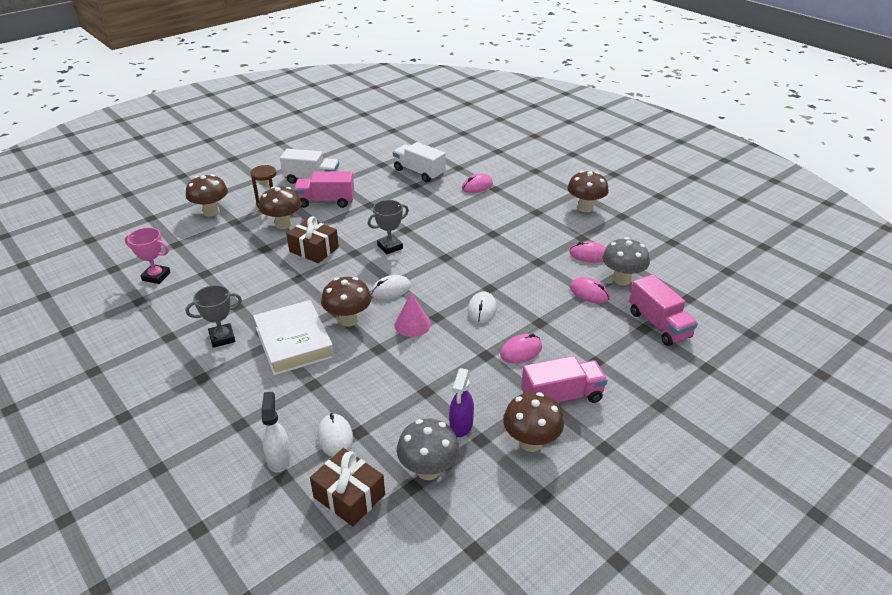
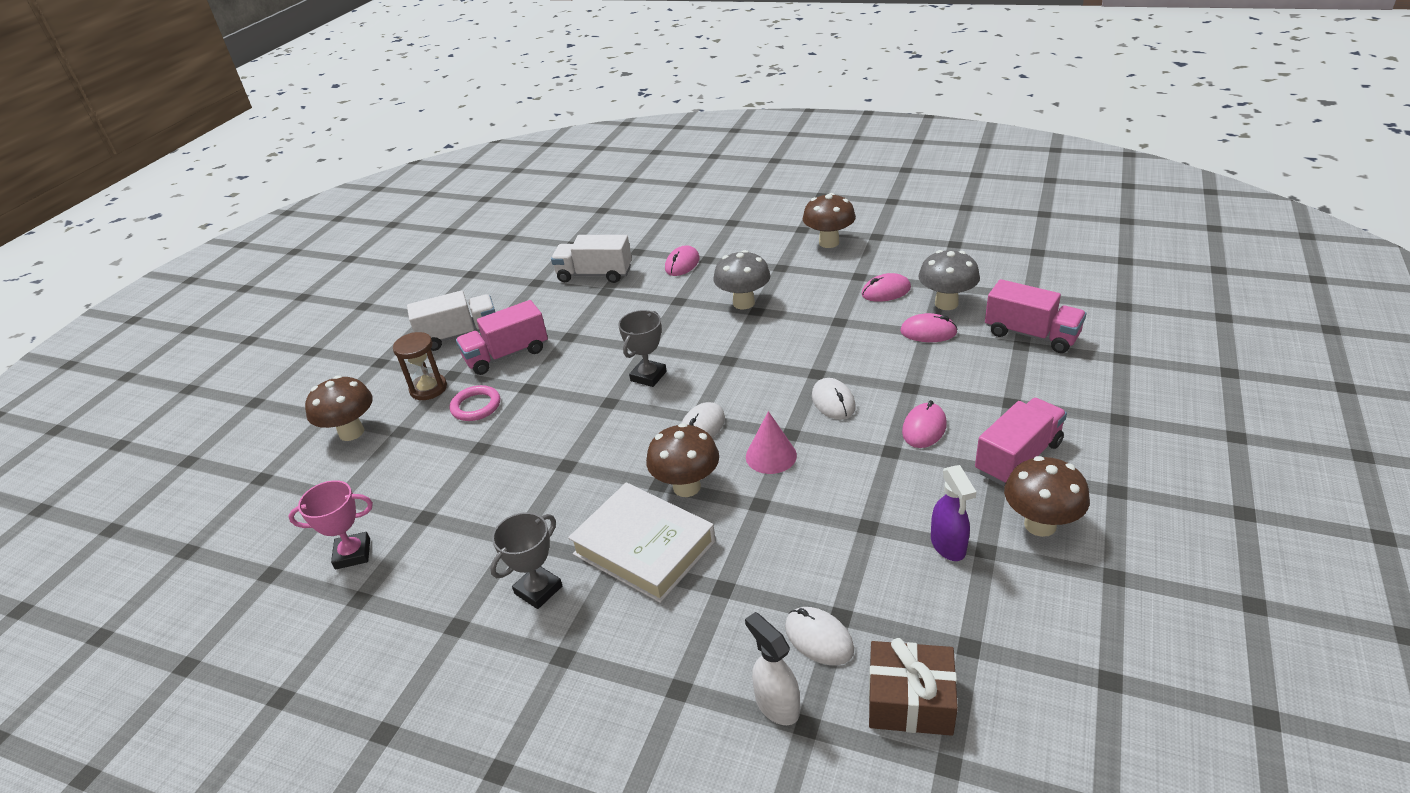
camera: 25 degrees left, 0 degrees up
(283, 224) = (476, 406): brown mushroom -> pink ring
(314, 249) = (551, 420): brown gift -> none
(428, 470) = (966, 617): grey mushroom -> grey mushroom (743, 303)

